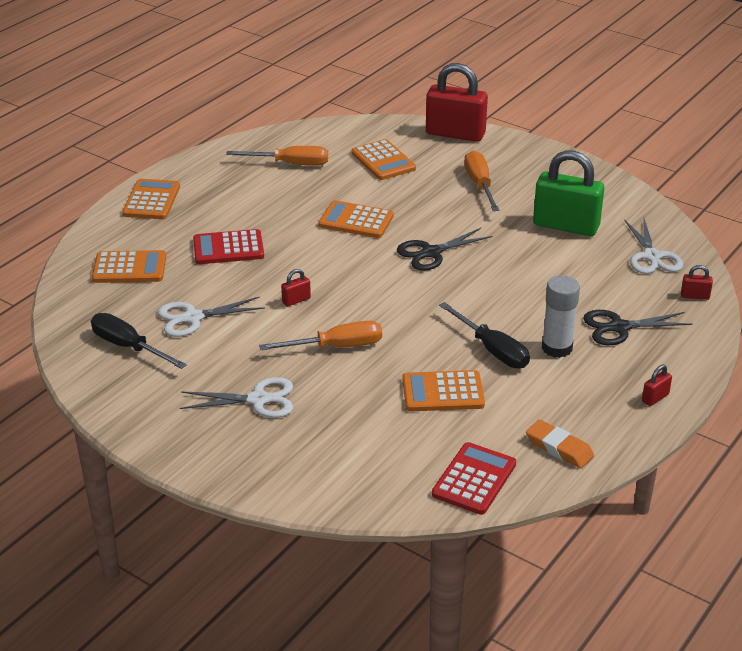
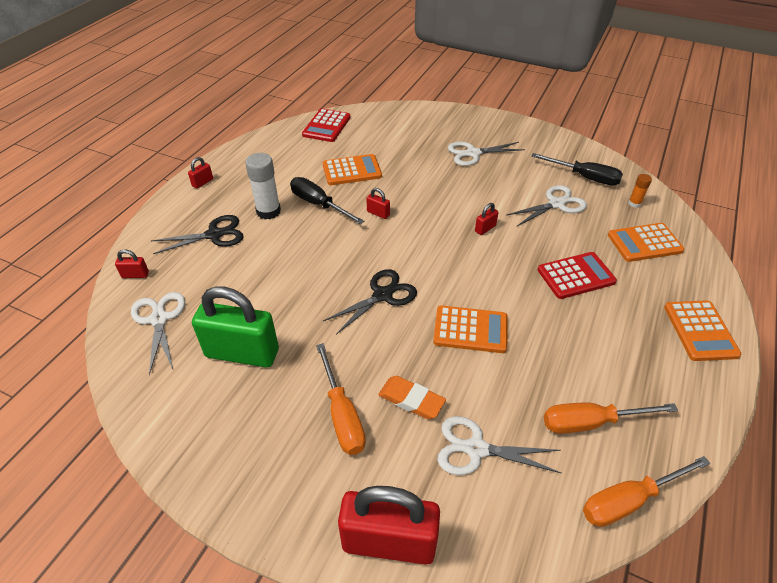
camera: 170 degrees right, 10 degrees up
(98, 308) = (634, 203): none -> orange glue stick
(336, 347) = (436, 194): orange screwdriver -> orange screwdriver (629, 500)
(383, 161) = (476, 449): orange calculator -> white scissors
(418, 331) = (378, 213): none -> red padlock
(559, 448) = (274, 146): orange eraser -> orange eraser (411, 400)

